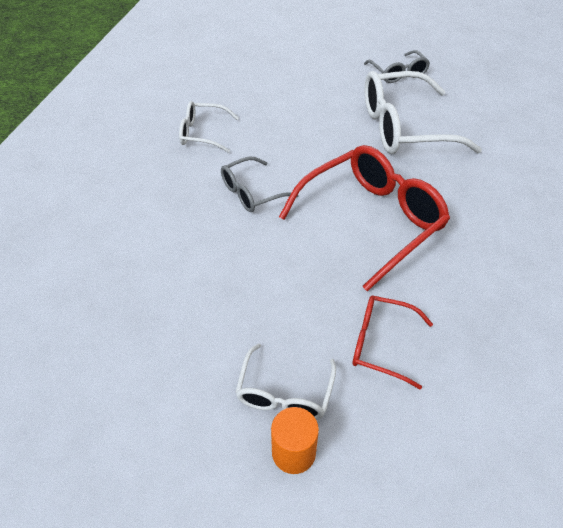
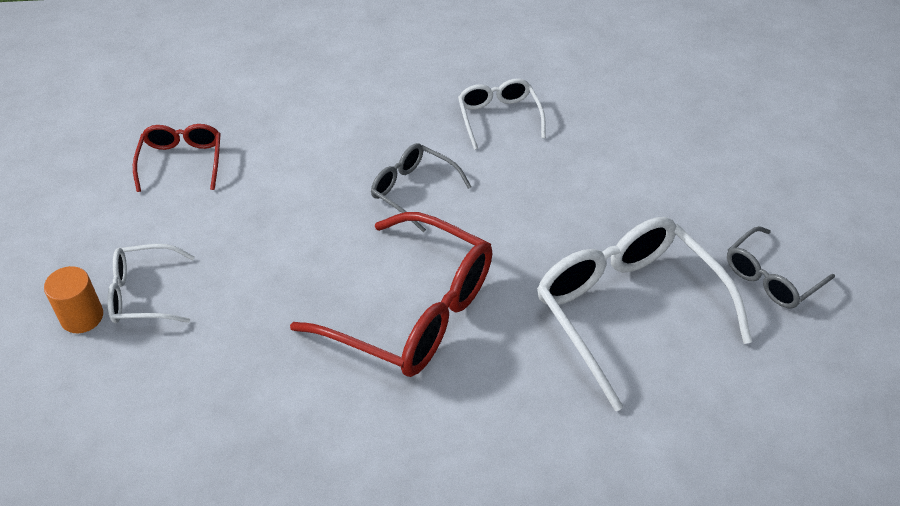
camera: 70 degrees right, 0 degrees up
(382, 344) = (222, 359): red glasses -> red glasses (182, 162)

